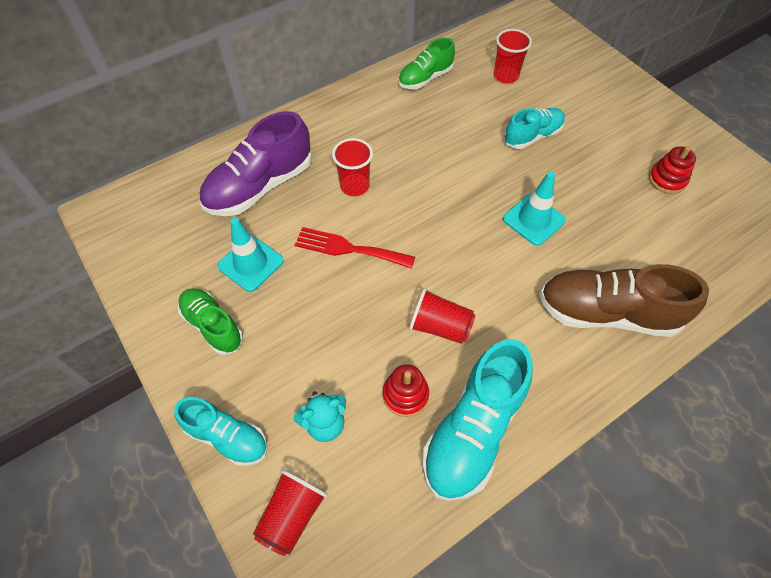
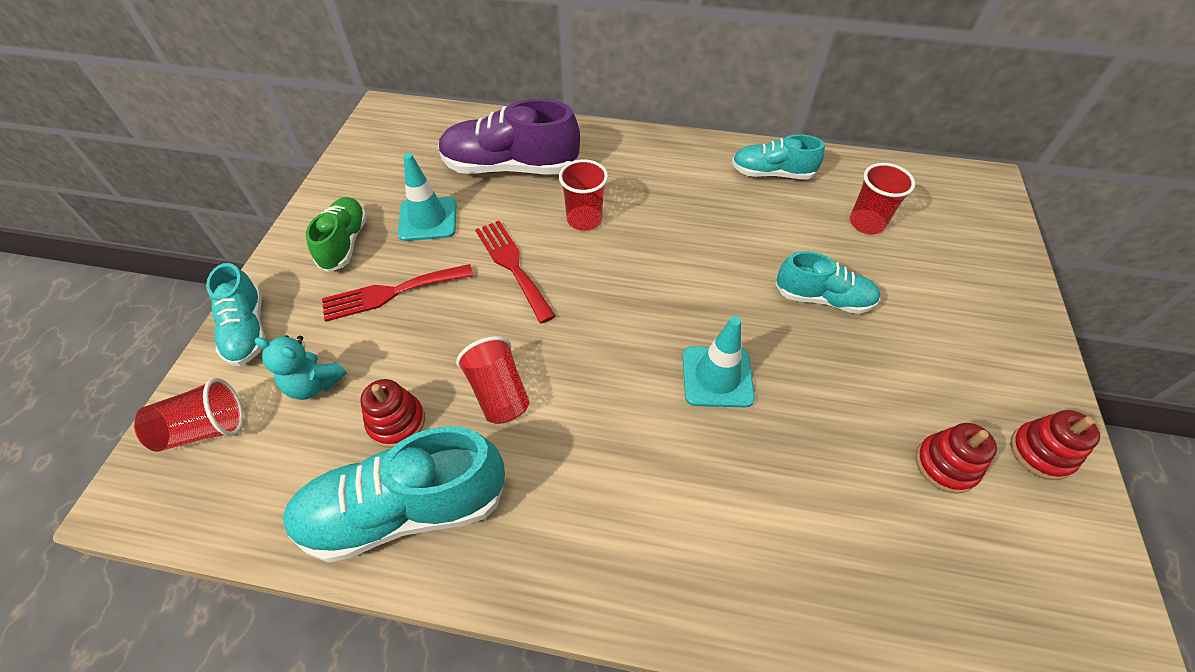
camera: 45 degrees right, 5 degrees down
(294, 328) = (391, 293): none -> red fork
(425, 78) = (772, 174): green shoe -> turquoise shoe
(607, 313) = (677, 535): brown shoe -> none
(691, 143) = (1041, 452): none -> red stacking toy

